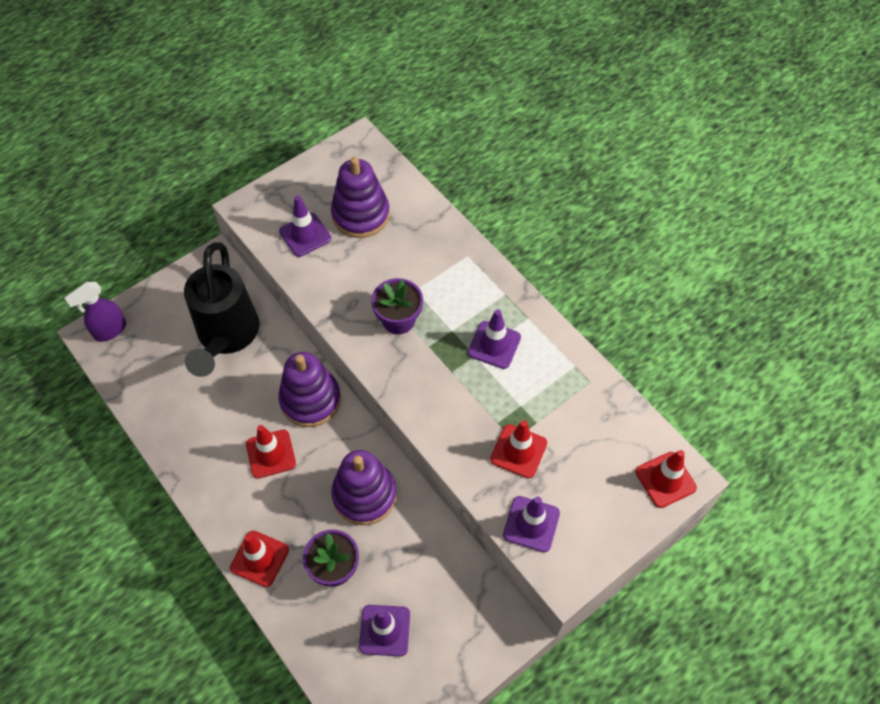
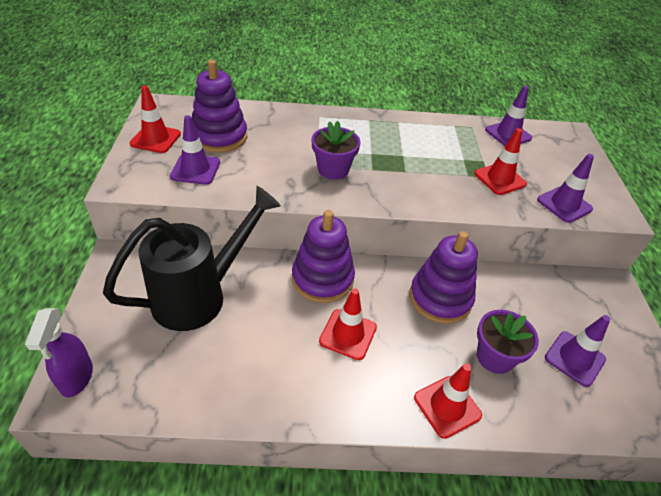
camera: 55 degrees left, 15 degrees down
(226, 337) = (201, 295): black watering can -> black watering can turned 75 degrees counterclockwise
(494, 345) = (404, 144): purple traffic cone -> purple traffic cone (508, 134)
(665, 480) = (568, 139): red traffic cone -> red traffic cone (155, 139)

